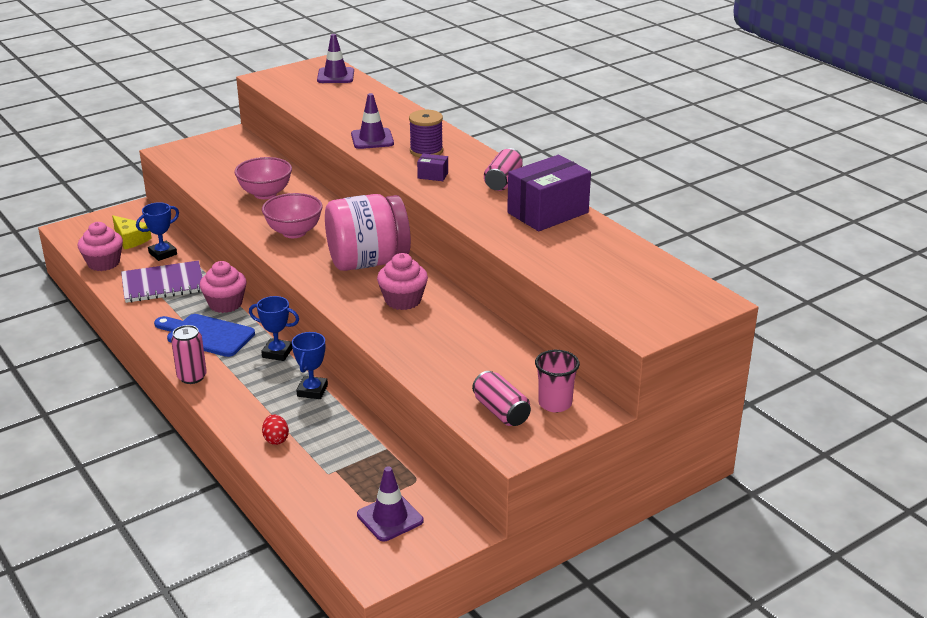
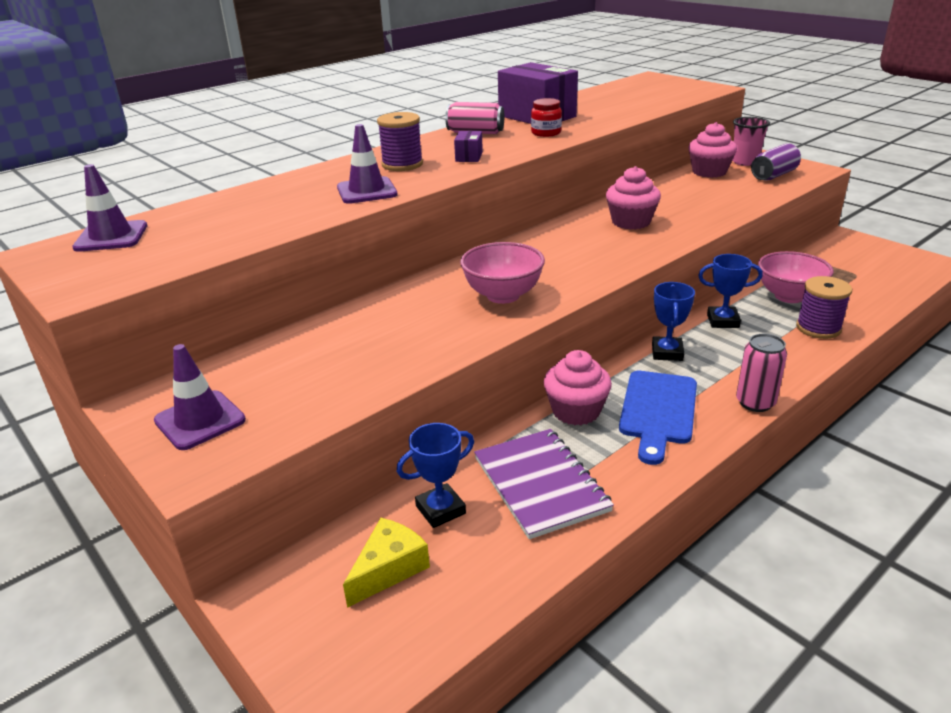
camera: 95 degrees left, 0 degrees up
(103, 263) = (486, 582): pink cupcake -> pink cupcake (709, 172)
(163, 253) = (440, 510): blue trophy -> blue trophy turned 75 degrees counterclockwise
(265, 194) = (388, 333): pink bowl -> pink bowl (789, 296)
(276, 439) = (818, 328): red egg -> purple spool
(367, 262) = (560, 245): pink jar -> none
(390, 518) = (866, 264): purple traffic cone -> purple traffic cone (200, 420)
(487, 212) = (546, 133): none -> red jar
(501, 411) = (773, 175): pink can -> purple can

